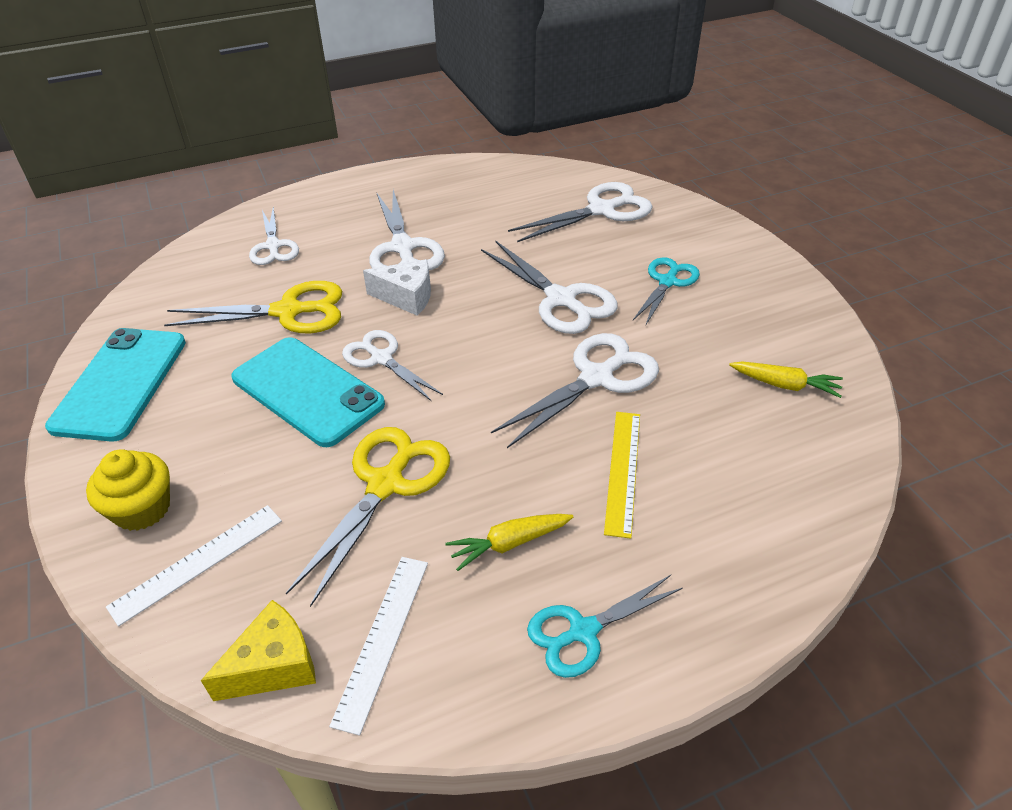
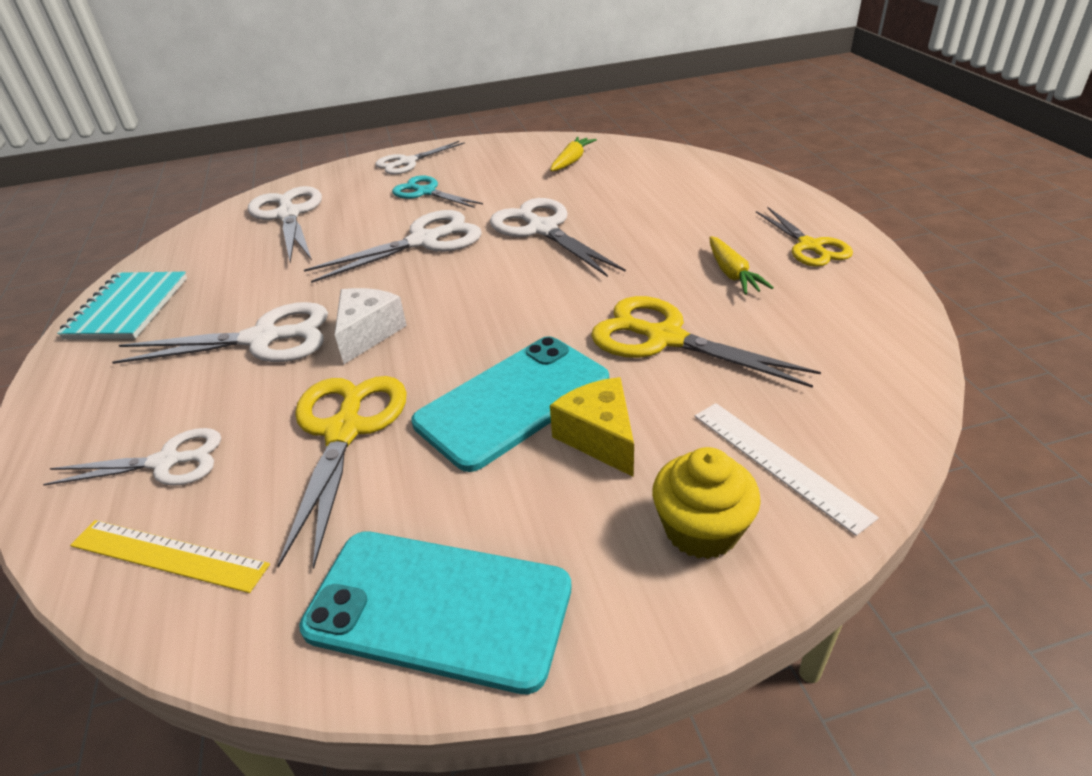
camera: 80 degrees left, 5 degrees down
(274, 665) = (887, 394): yellow cheese -> yellow cheese (599, 437)
(381, 358) = (473, 348): white scissors -> white scissors (407, 162)
(382, 639) = (841, 334): white ruler -> none
(447, 178) = (128, 308): none -> turquoise notebook
(583, 631) = (810, 246): turquoise scissors -> yellow scissors
(623, 471) = (654, 224): yellow ruler -> yellow ruler (168, 555)

